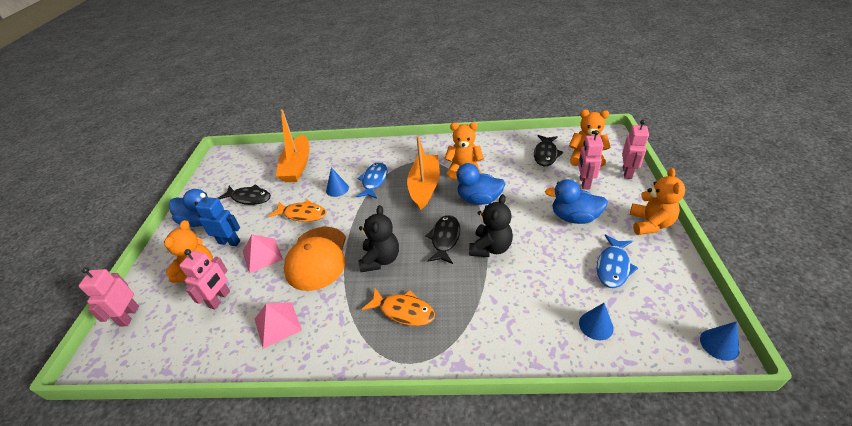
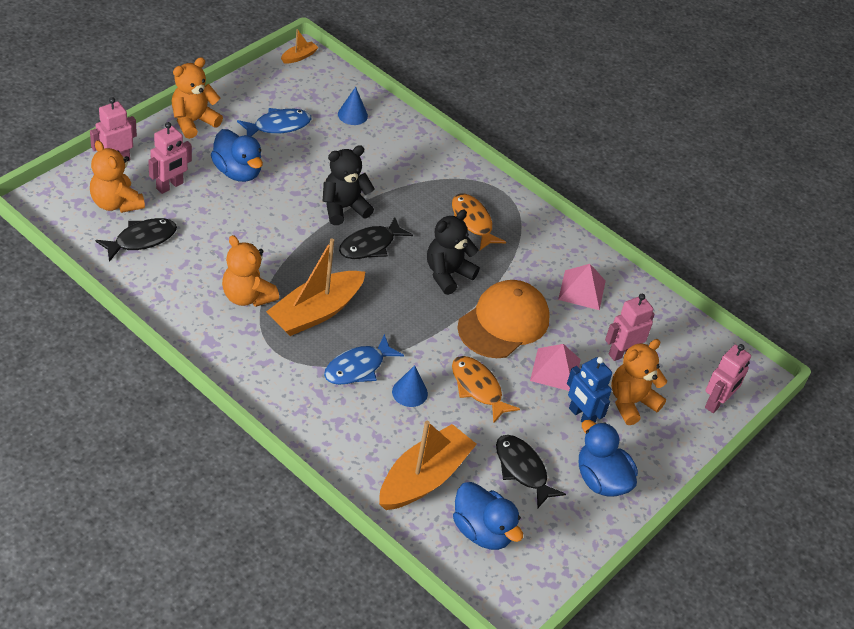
camera: 150 degrees left, 5 degrees up
(478, 199) = (286, 253): blue duck -> blue duck (482, 531)
(719, 344) = (299, 57): blue cone -> orange boat

